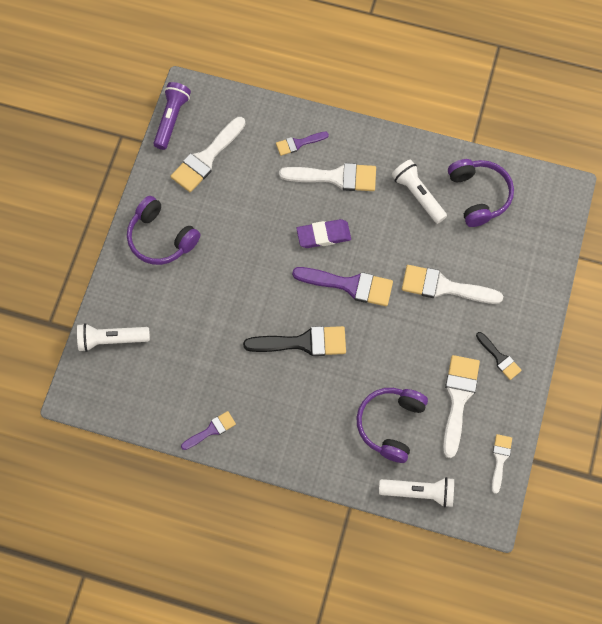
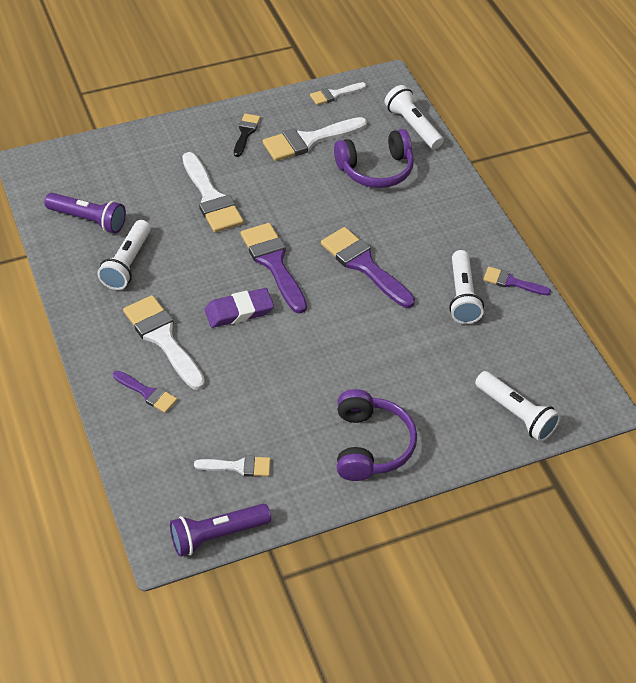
camera: 130 degrees left, 20 degrees down
(206, 158) = (238, 466): white brush -> white brush, size x0.56
(226, 386) = (462, 296): none -> white flashlight
(303, 342) = (364, 265): black brush -> purple brush
(323, 235) = (239, 311): purple eraser -> purple eraser turned 60 degrees counterclockwise
(478, 195) = (88, 220): purple headphones -> purple flashlight

